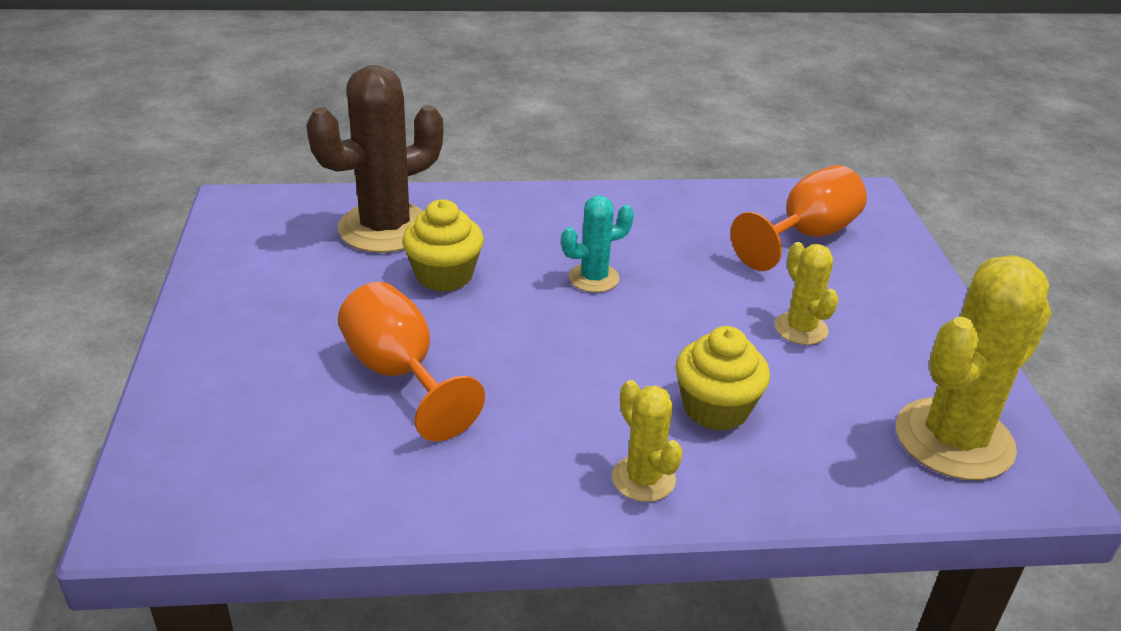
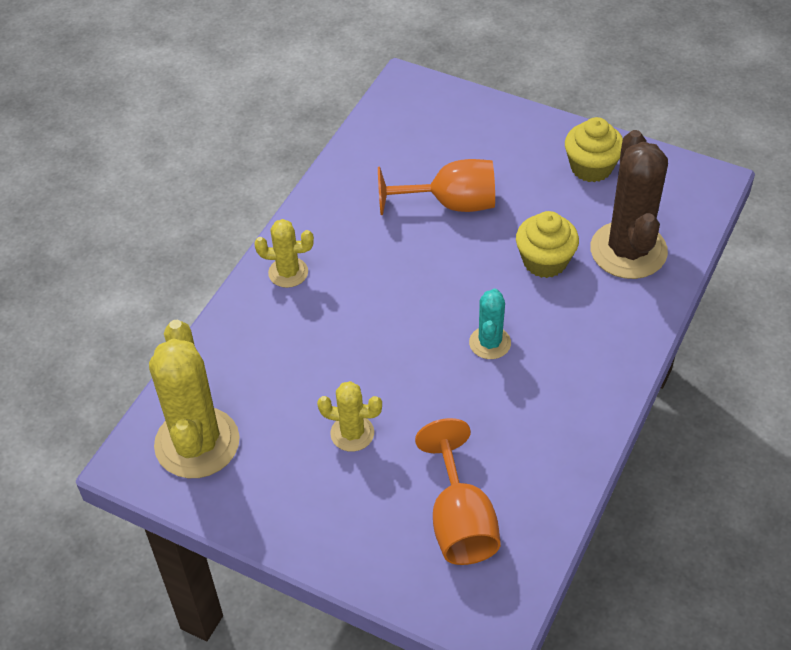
camera: 125 degrees right, 15 degrees up
(716, 408) = (314, 336): yellow cupcake -> yellow cupcake (591, 167)

